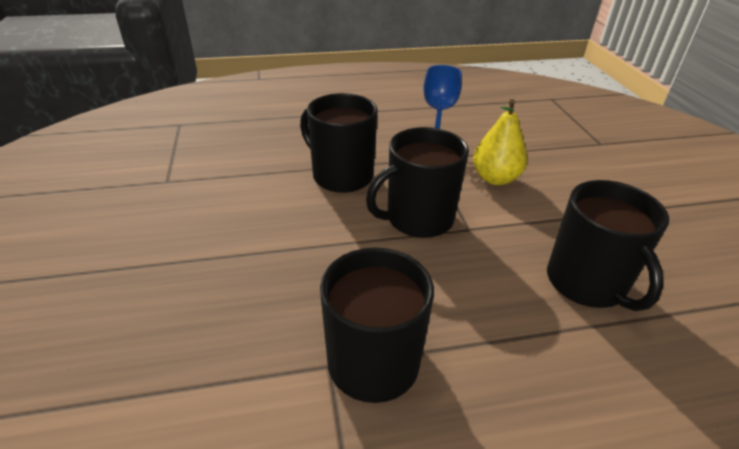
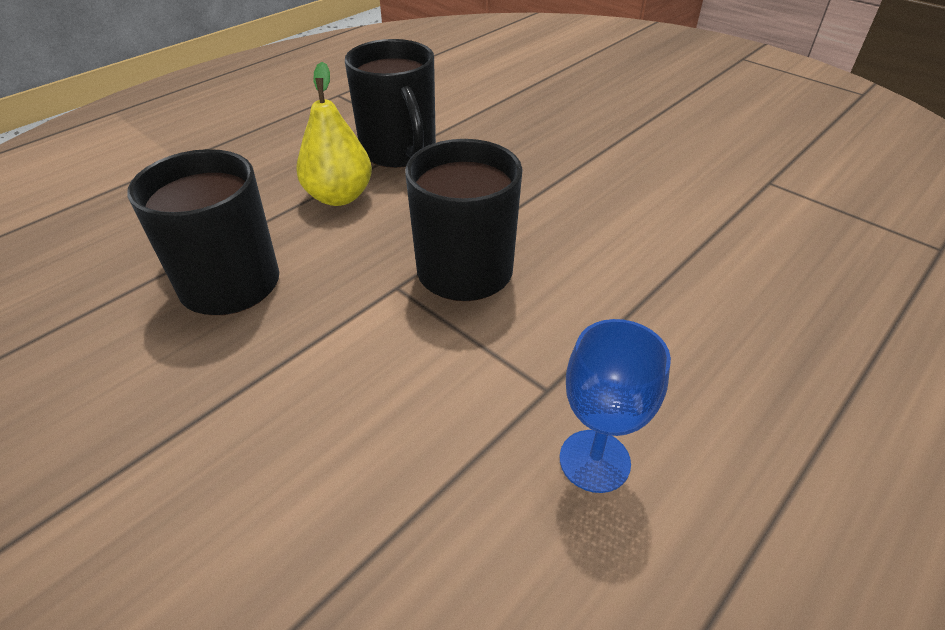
camera: 145 degrees right, 5 degrees up
(341, 176) = (624, 281): black mug -> none
(495, 178) = (410, 400): yellow pear -> yellow pear (339, 196)

